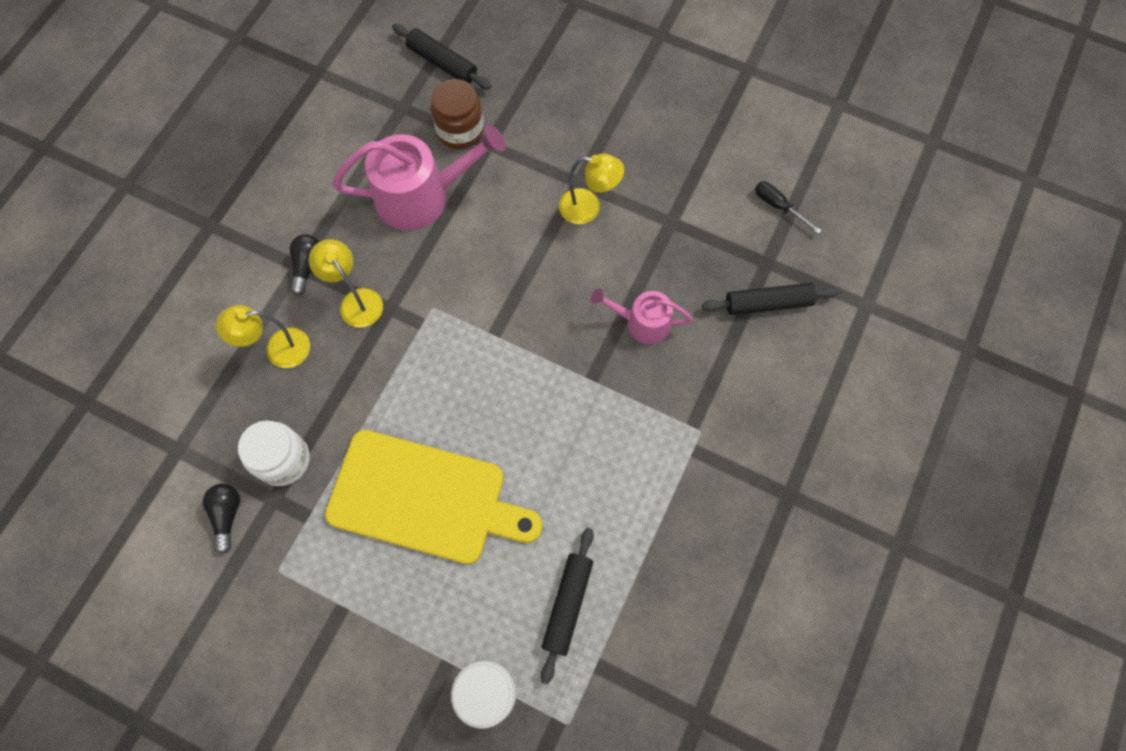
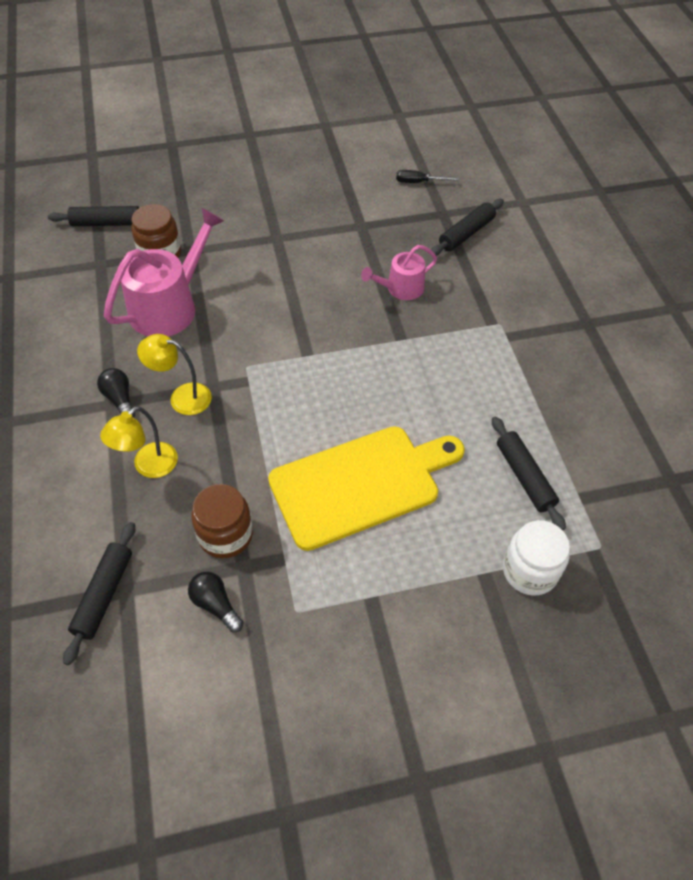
camera: 40 degrees left, 15 degrees down
(160, 441) = (104, 595): none -> black rolling pin
(283, 460) = (225, 535): white jar -> brown jar
(588, 208) = (299, 248): yellow lamp -> none

